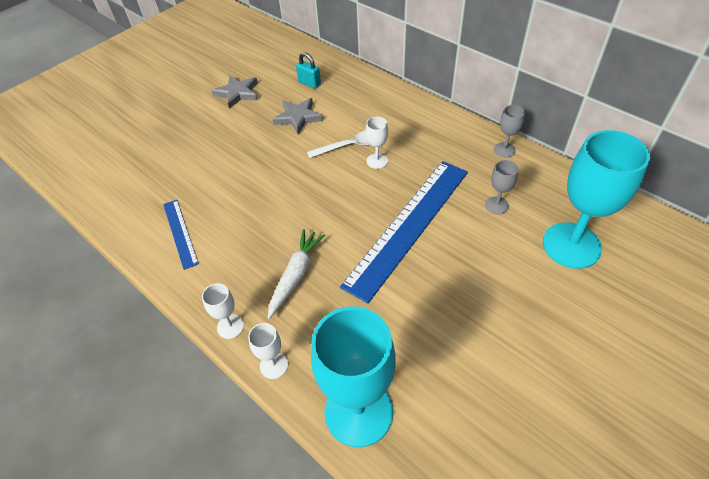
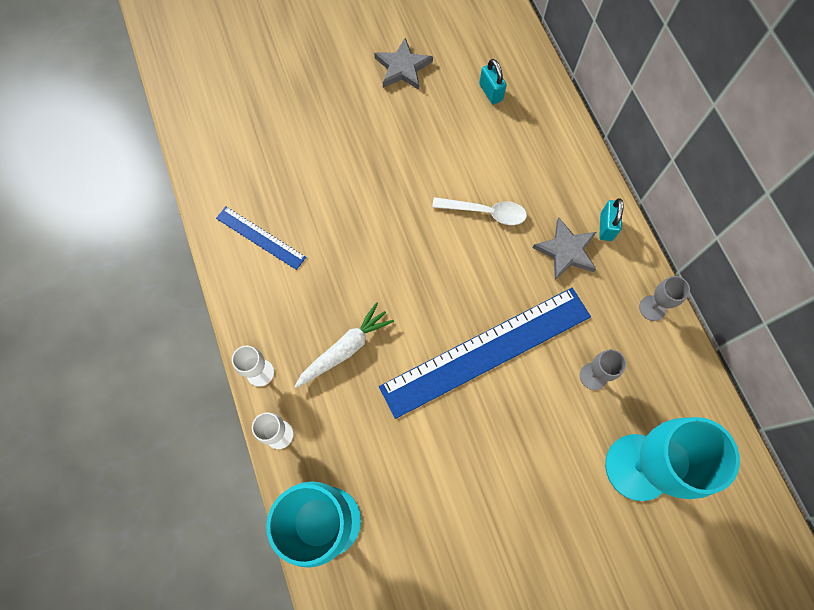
camera: 25 degrees right, 20 degrees up
(180, 233) = (260, 238): blue ruler -> blue ruler turned 60 degrees counterclockwise
(298, 117) = (451, 140): grey star -> grey star (566, 251)
(377, 161) = (502, 249): white goblet -> none
(439, 120) = (606, 227): none -> turquoise padlock

